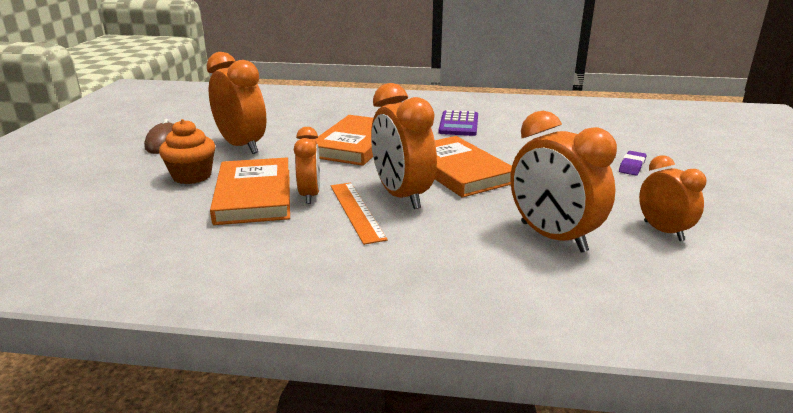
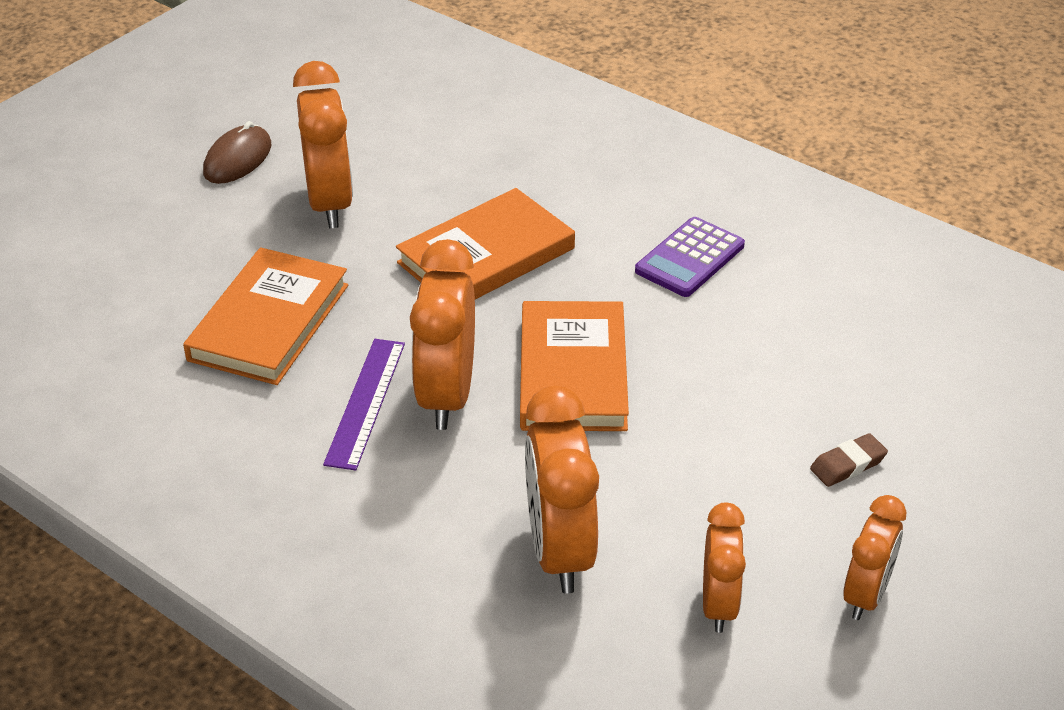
camera: 30 degrees right, 15 degrees up
(192, 176) = (224, 252): orange cupcake -> none
(310, 195) = (335, 348): orange clock -> orange clock (866, 595)
(356, 211) = (365, 402): orange ruler -> purple ruler
(632, 166) = (848, 464): purple eraser -> brown eraser

